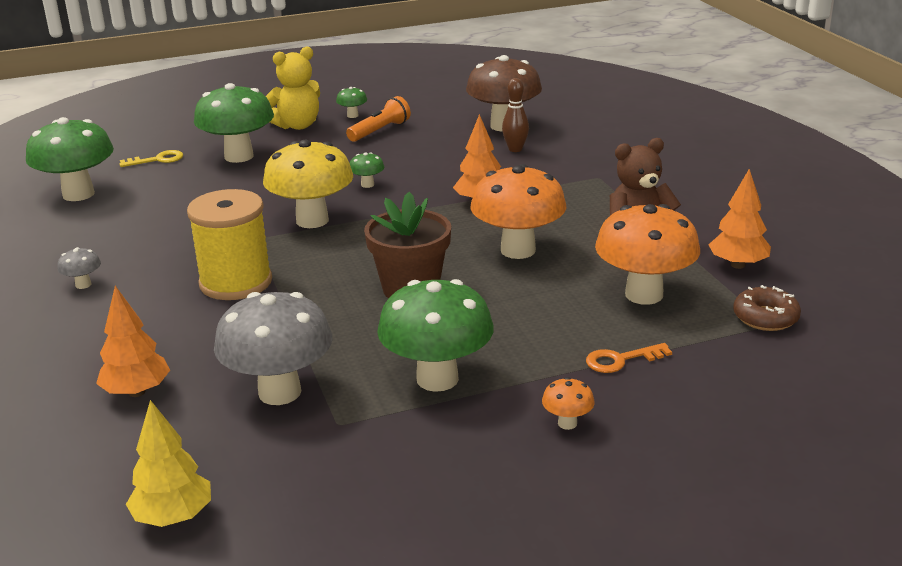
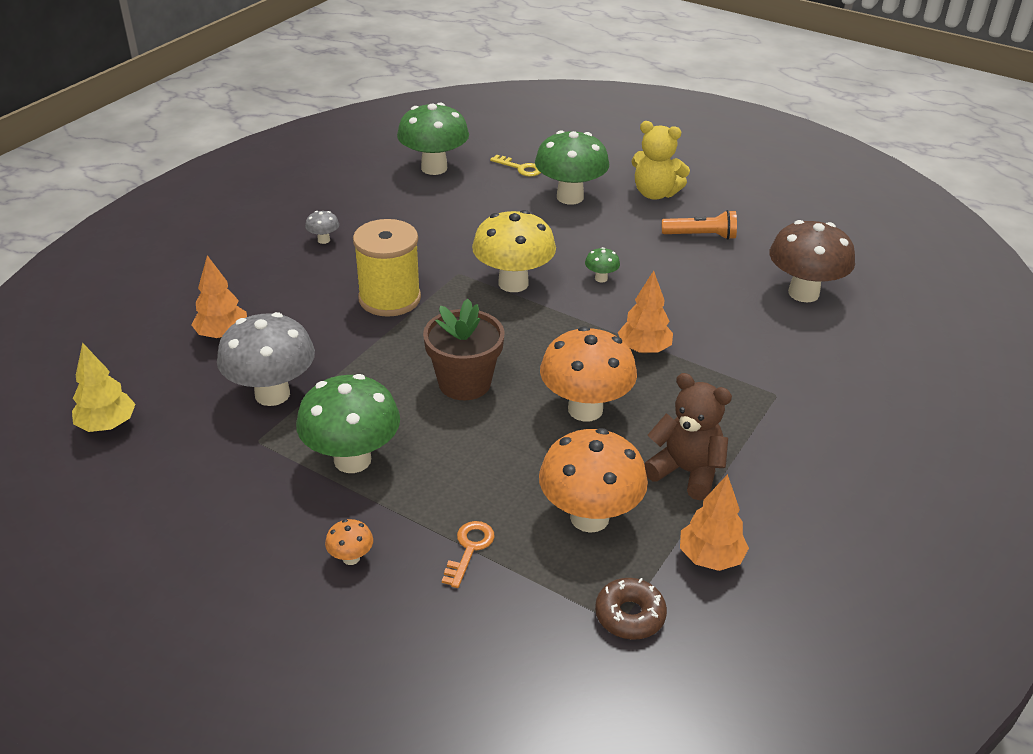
camera: 50 degrees right, 10 degrees up
(352, 115) = (710, 208): green mushroom -> none
(515, 149) = (766, 321): brown bowling pin -> none
(621, 360) = (469, 549): orange key -> orange key turned 75 degrees clockwise

